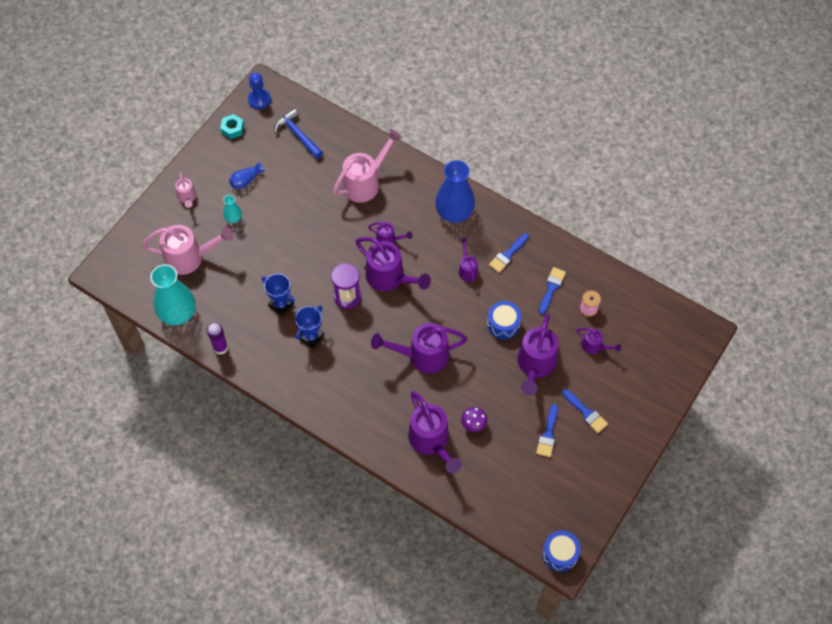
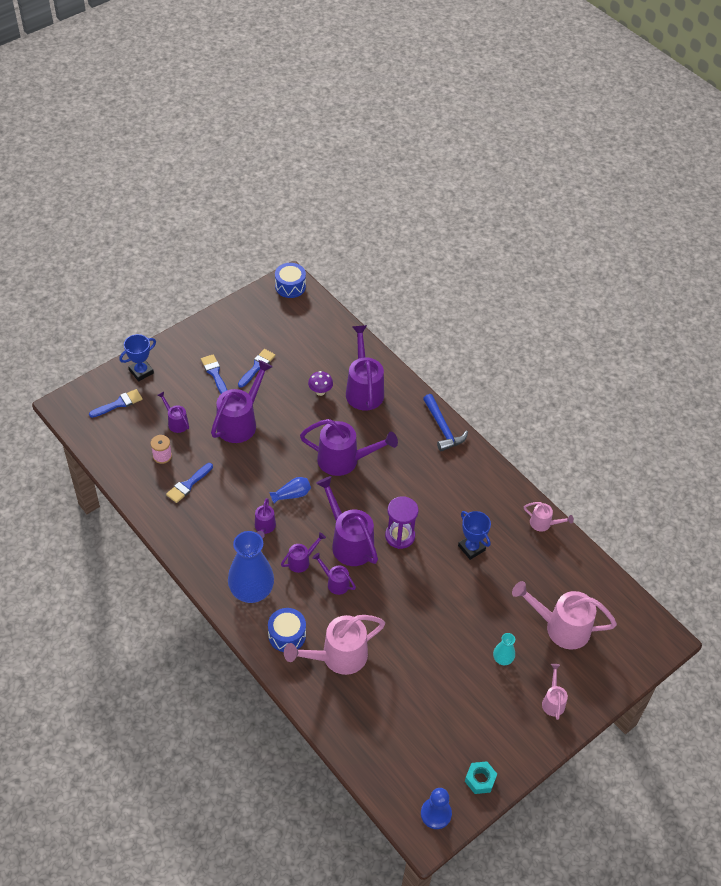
camera: 165 degrees left, 10 degrees down
(178, 314) = (583, 570): turquoise vase -> none
(220, 348) = (543, 524): purple glue stick -> pink watering can
(246, 180) = (478, 702): blue vase -> blue vase (292, 495)
(298, 135) = (400, 745): blue hammer -> blue hammer (443, 428)
(311, 337) = (448, 508): blue trophy -> blue trophy (141, 372)
(423, 249) = (301, 561): none -> purple watering can
(503, 324) = (253, 465): blue drum -> blue drum (287, 635)
(507, 255) = (216, 530): blue brush -> blue brush (119, 403)

